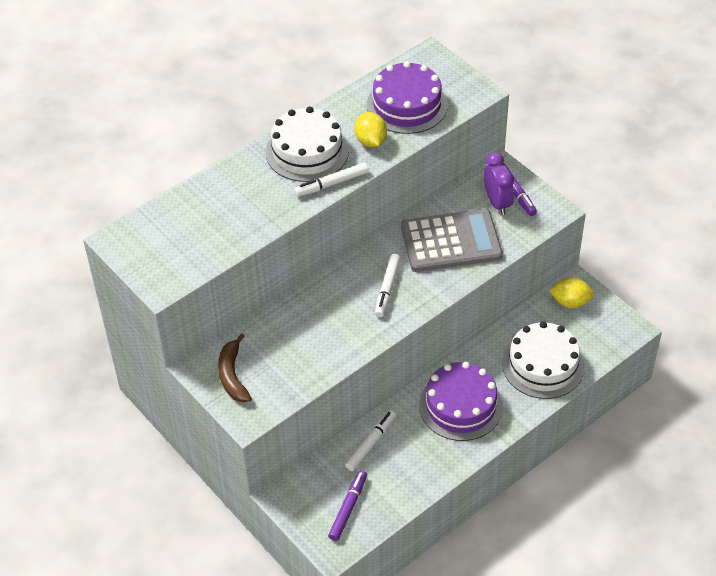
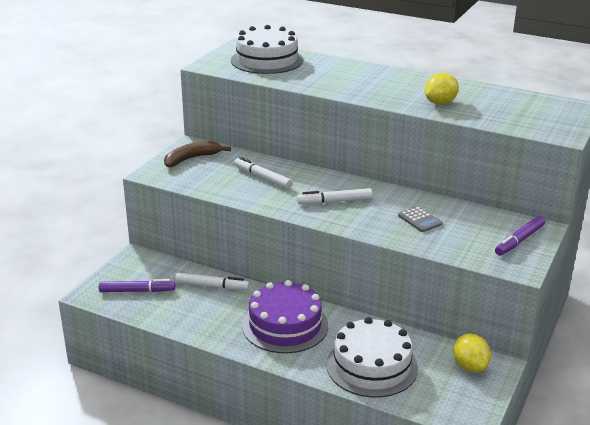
camera: 65 degrees right, 20 degrees down
(307, 151) = (398, 83): white cake -> white cake (266, 60)
(331, 184) = (372, 98): white marker -> white marker (262, 177)
(407, 105) = (503, 109): purple cake -> none
(451, 241) = (420, 220): grey calculator -> grey calculator, size x0.41
(497, 203) = (494, 233): purple clock -> none

